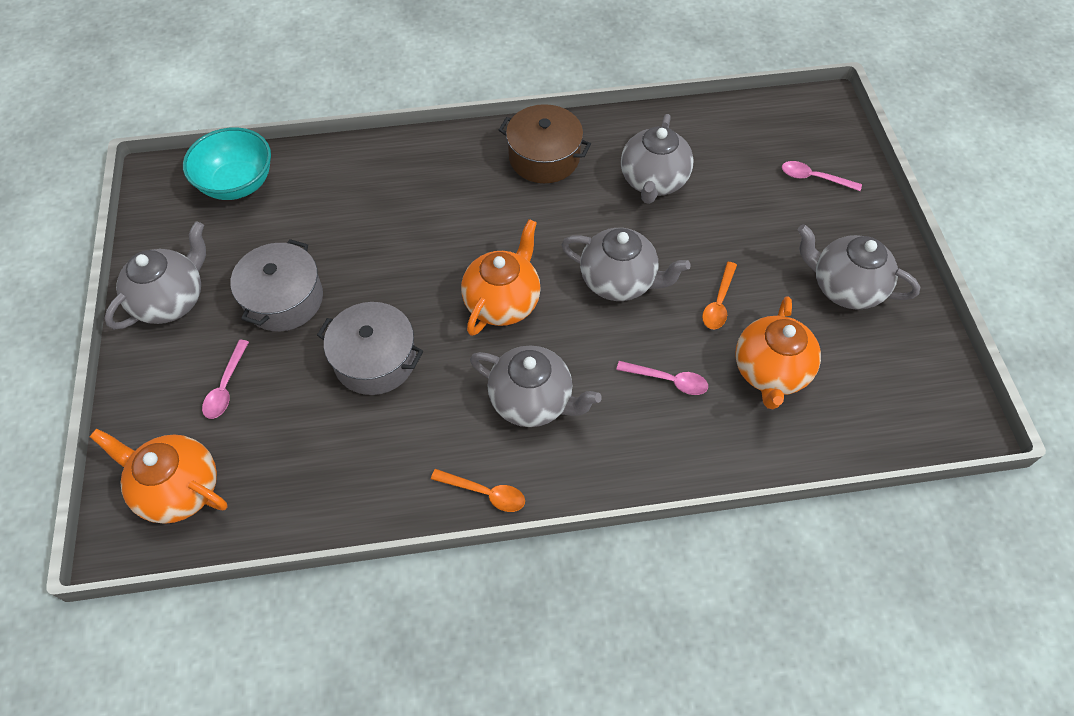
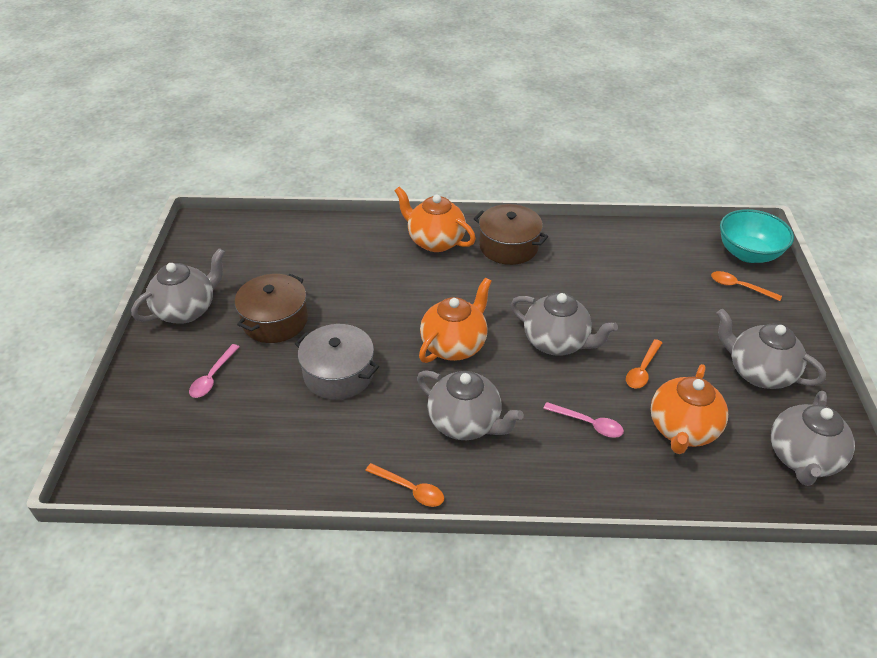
camera: 10 degrees right, 15 degrees down
(179, 489) = (154, 447): orange teapot -> orange teapot (435, 241)
(237, 183) = (259, 237): turquoise bowl -> turquoise bowl (748, 254)
(284, 299) = (275, 320): grey pot -> brown pot
(653, 181) = (598, 273): grey teapot -> grey teapot (802, 458)
(813, 178) = (739, 287): pink spoon -> orange spoon

